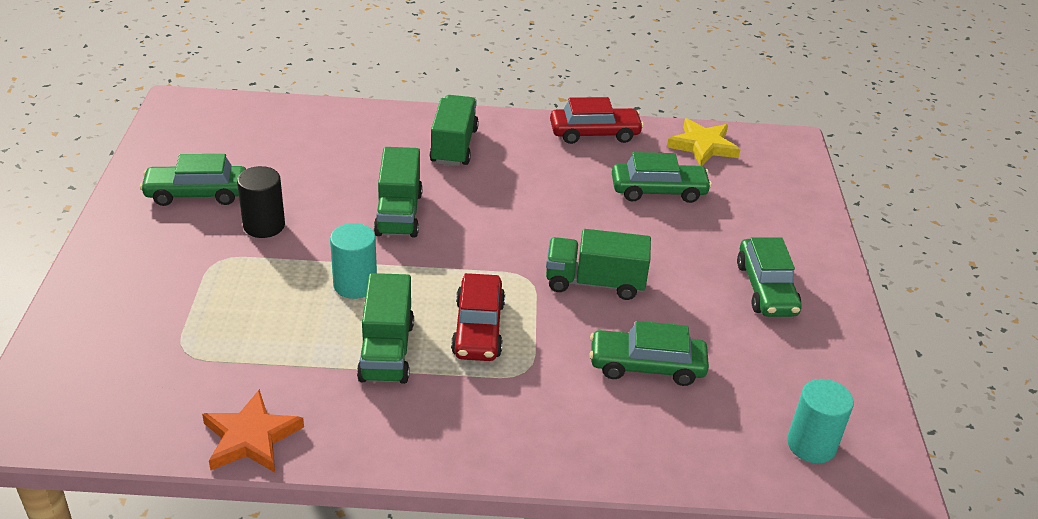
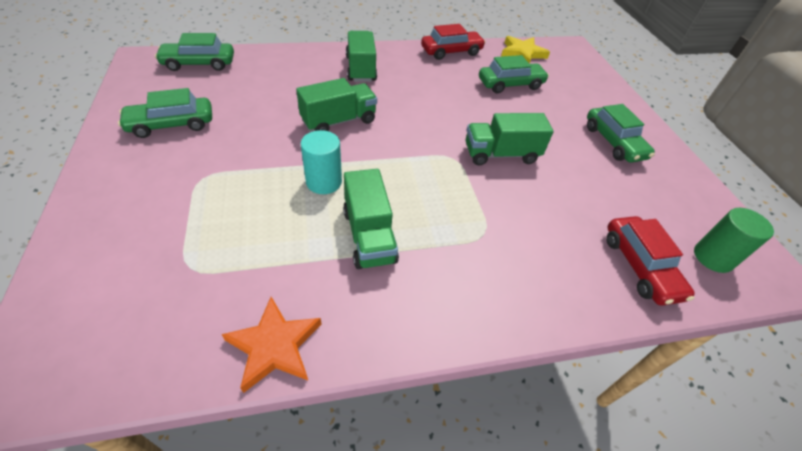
camera: 15 degrees left, 10 degrees up
(264, 225) = (234, 143): black cylinder -> none
(399, 214) = (339, 121): green truck -> green truck turned 105 degrees counterclockwise
(478, 329) = (434, 204): red car -> red car (640, 266)
(646, 366) = (569, 214): green car -> green car (199, 64)
(811, 445) = (713, 257): turquoise cylinder -> green cylinder

